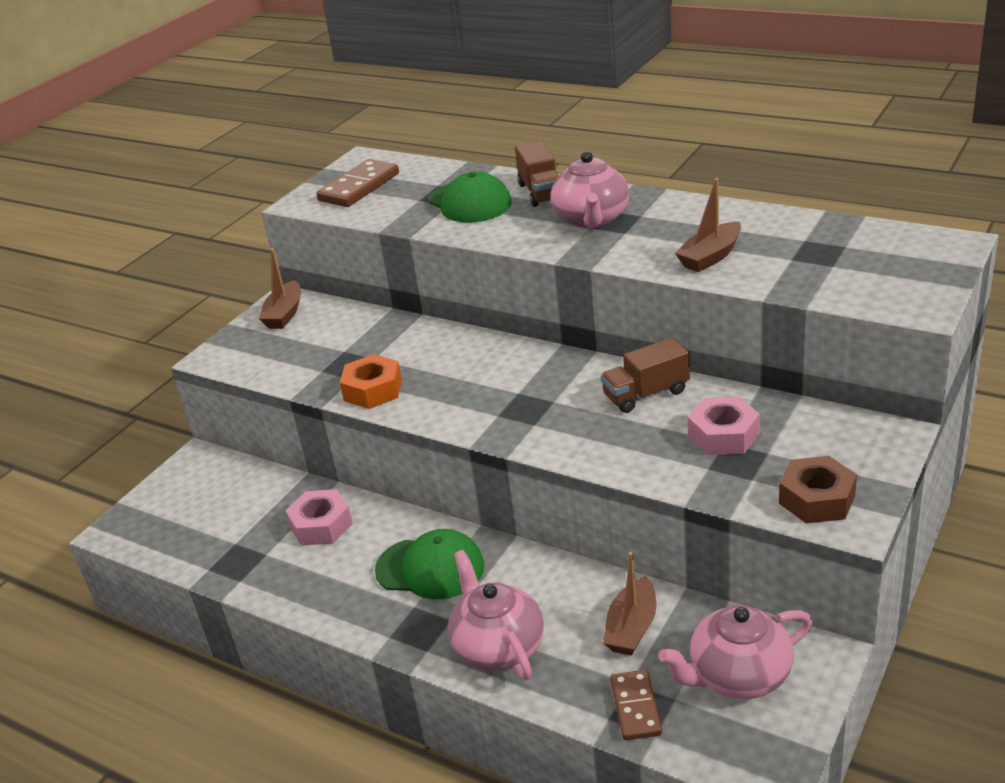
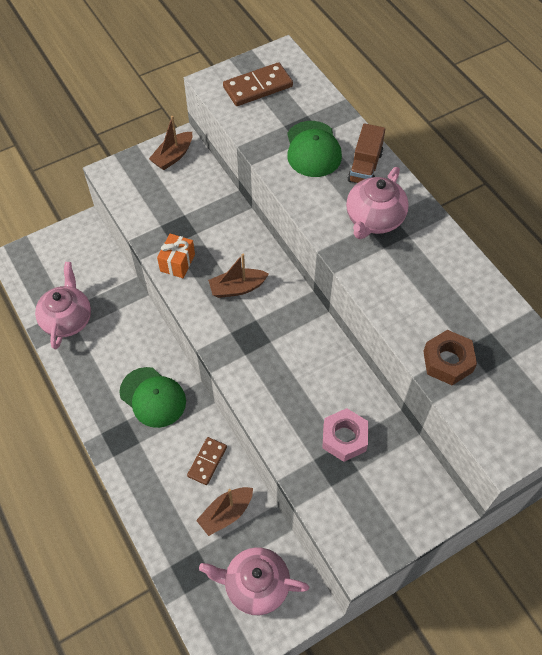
camera: 25 degrees right, 25 degrees up
(321, 525) = (118, 325): pink nut -> none
(373, 390) = (177, 263): orange nut -> orange gift
(498, 647) = (149, 478): pink teapot -> pink teapot (67, 319)
(636, 707) = (189, 568): brown domino -> brown domino (207, 461)
(646, 394) = (327, 371): brown truck -> none
(710, 257) = (417, 310): brown boat -> brown boat (237, 288)
(816, 499) = (354, 527): brown nut -> brown nut (447, 361)

